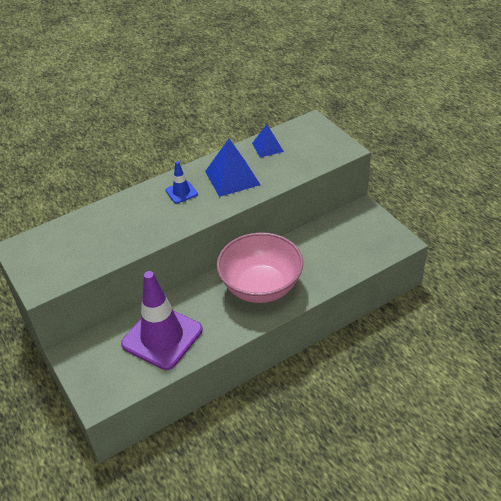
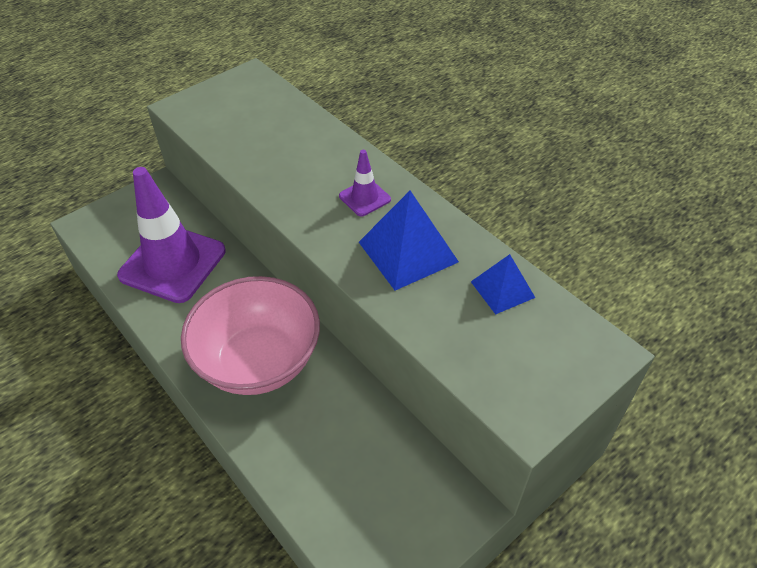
camera: 80 degrees right, 5 degrees up
(181, 192) = (364, 198): blue traffic cone -> purple traffic cone

